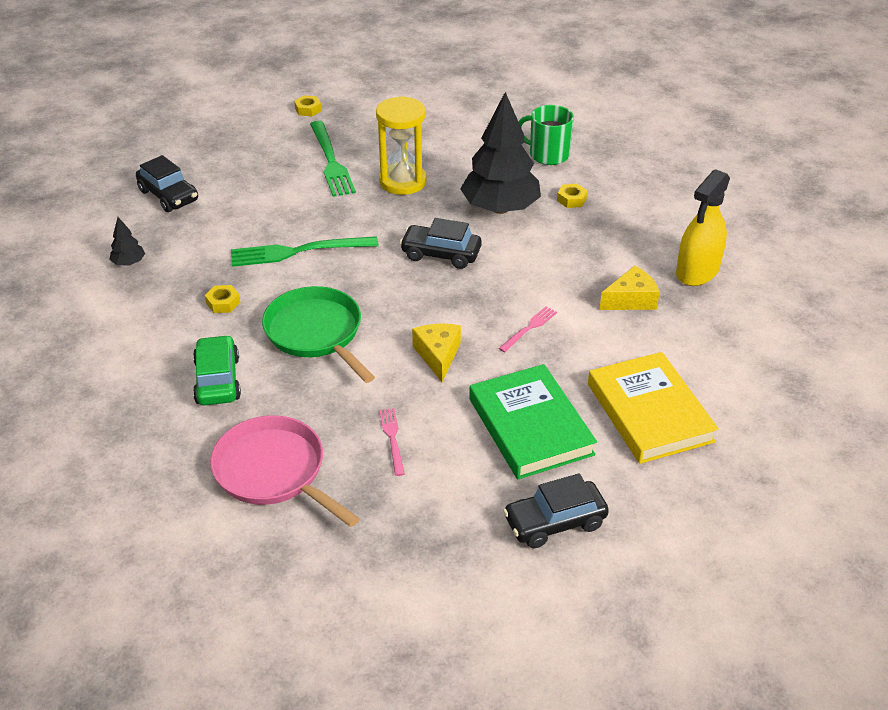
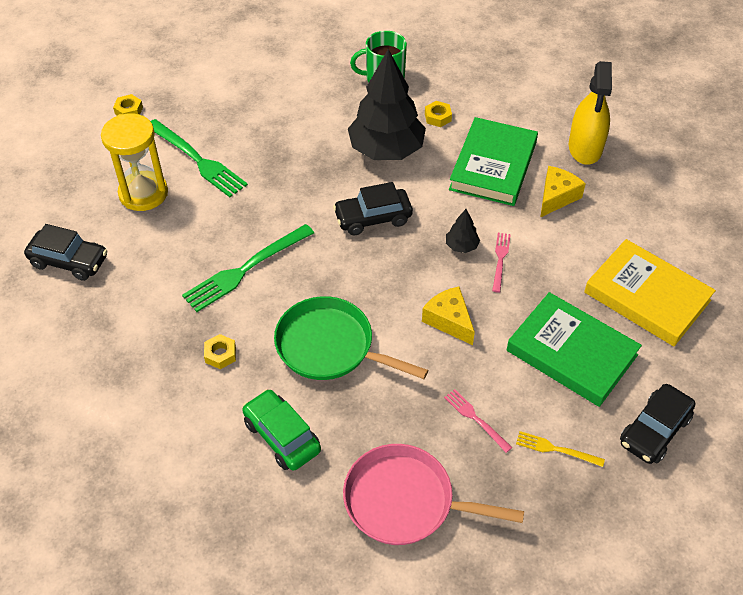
camera: 30 degrees left, 10 degrees up
(129, 263) = (92, 353): black tree -> black tree (461, 246)
(402, 181) = (280, 156): yellow hourglass -> yellow hourglass (143, 193)
(444, 494) = (556, 449): none -> yellow fork
(590, 254) = (493, 166): none -> green book

